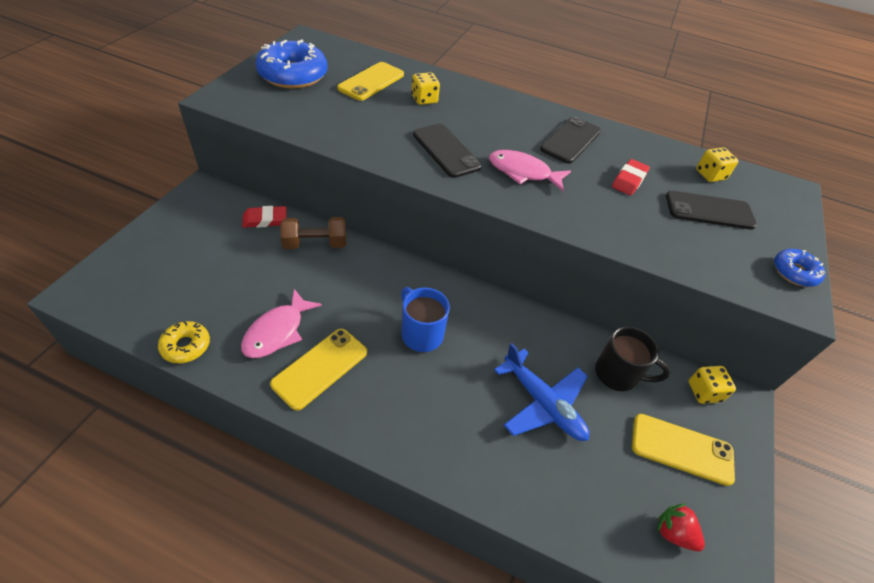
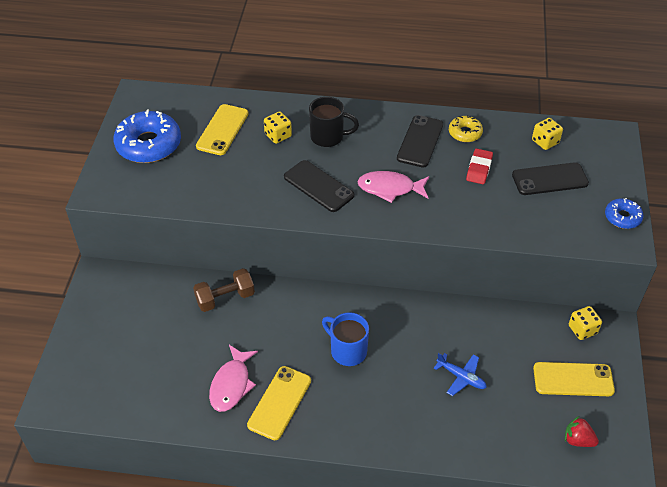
camera: 10 degrees left, 0 degrees up
(186, 346) = (165, 418): yellow donut -> yellow donut (465, 133)
(265, 220) = (170, 289): red eraser -> none
(543, 403) = (461, 377): blue plane -> blue plane, size x0.62
(618, 374) = (513, 336): black mug -> black mug (328, 137)

